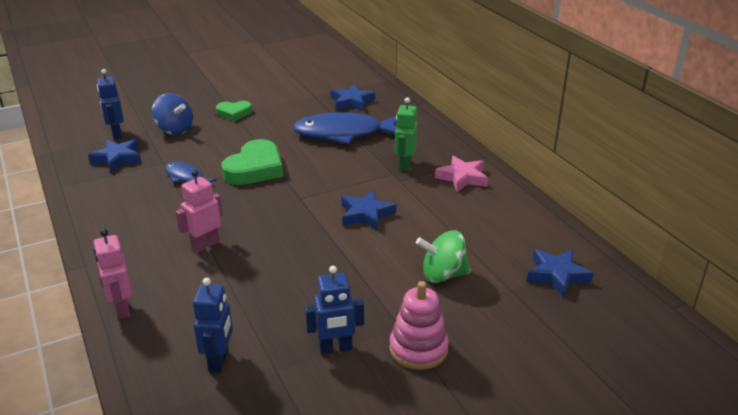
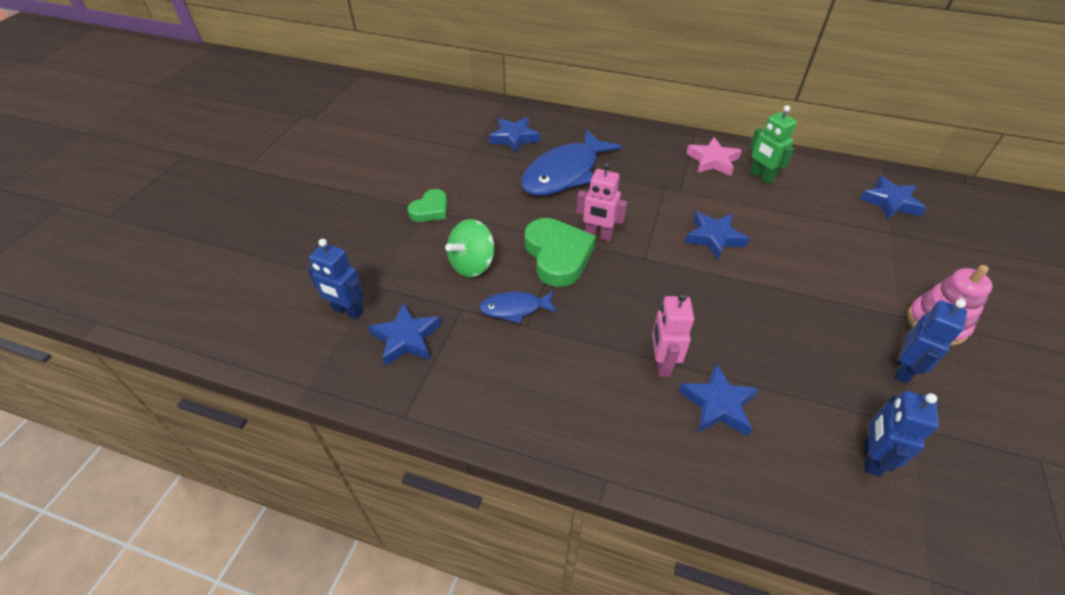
camera: 45 degrees left, 15 degrees up
(121, 309) = (722, 490): pink robot -> pink robot (598, 235)
(175, 130) = (404, 265): blue spinning top -> none
(194, 280) = (718, 404): none -> blue star
(219, 361) = (870, 458): blue robot -> blue robot turned 120 degrees counterclockwise
(404, 165) = (659, 175): green robot -> green robot (761, 176)
(443, 275) = (844, 252): green spinning top -> green spinning top (472, 264)

